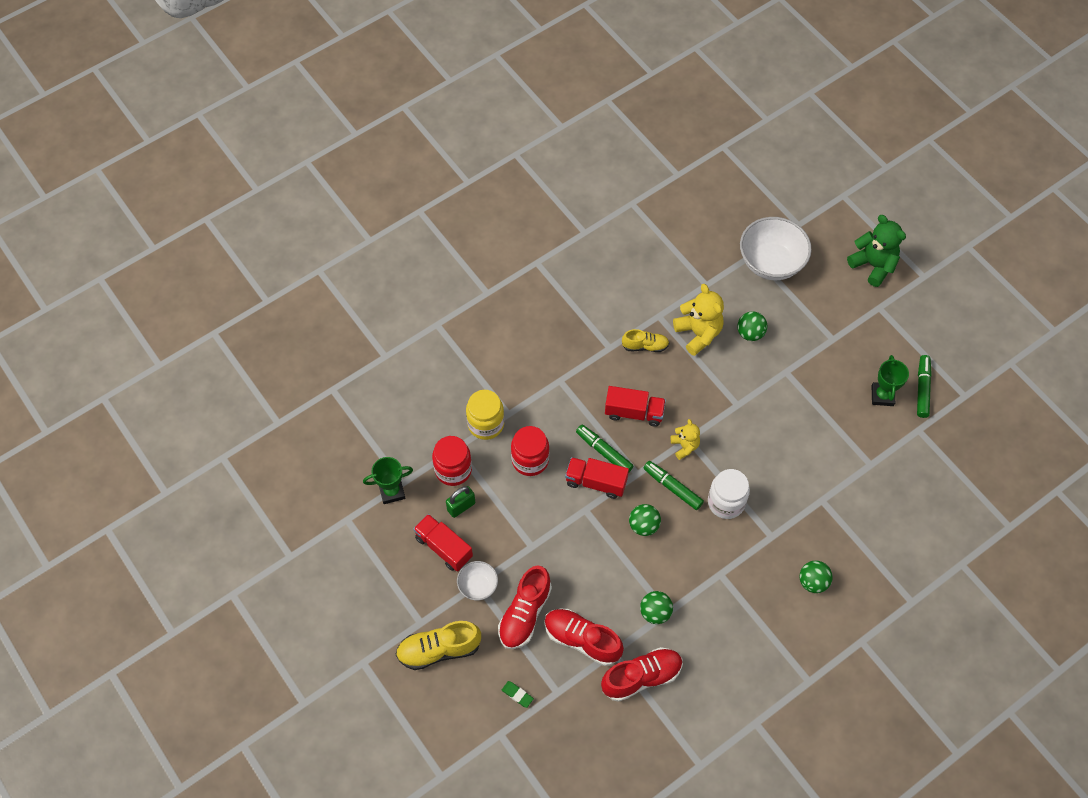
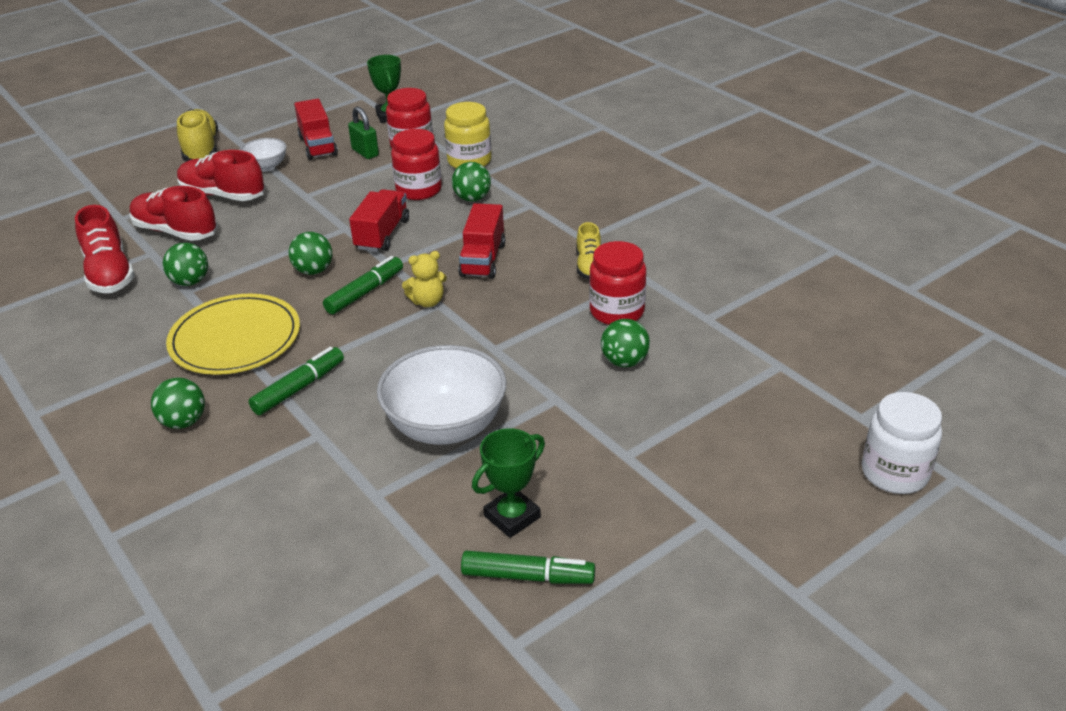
camera: 90 degrees right, 25 degrees down
(444, 547) = (318, 146): red truck -> red truck turned 120 degrees clockwise
(517, 695) = (129, 195): green eraser -> none
(547, 421) = (472, 198): none -> green ball
(582, 640) = (176, 232): red shoe -> red shoe turned 90 degrees counterclockwise
(604, 451) = (425, 239): green marker -> green marker (299, 388)
(698, 333) = (617, 311): yellow teddy bear -> red jar
(726, 502) = (333, 338): white jar -> white jar (894, 473)
(726, 566) = (235, 339): none -> yellow plate
(771, 263) = (768, 385): white bowl -> white bowl (446, 426)
(873, 265) = (802, 516): green teddy bear -> none
(882, 396) = (512, 516): green trophy -> green trophy turned 45 degrees counterclockwise

